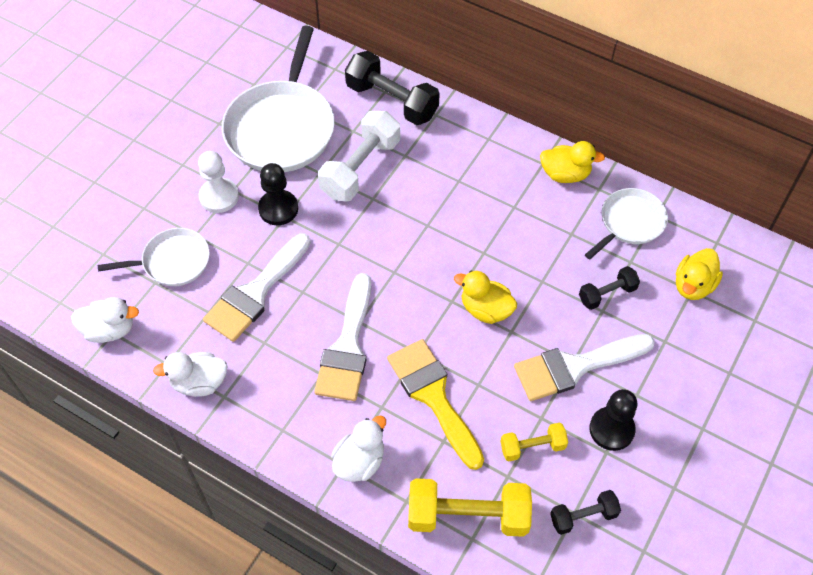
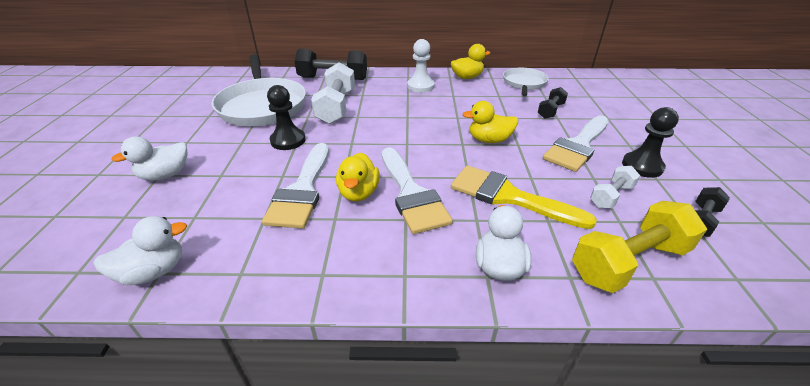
camera: 30 degrees left, 20 degrees down
(172, 262) = (206, 198): white pan -> none
(199, 382) = (287, 274): white duck -> white duck (165, 175)
(219, 196) = (231, 149): white pawn -> white pawn (420, 86)
(532, 447) = (611, 196): yellow dumbbell -> white dumbbell
(693, 285) = (588, 94): yellow duck -> yellow duck (358, 193)

